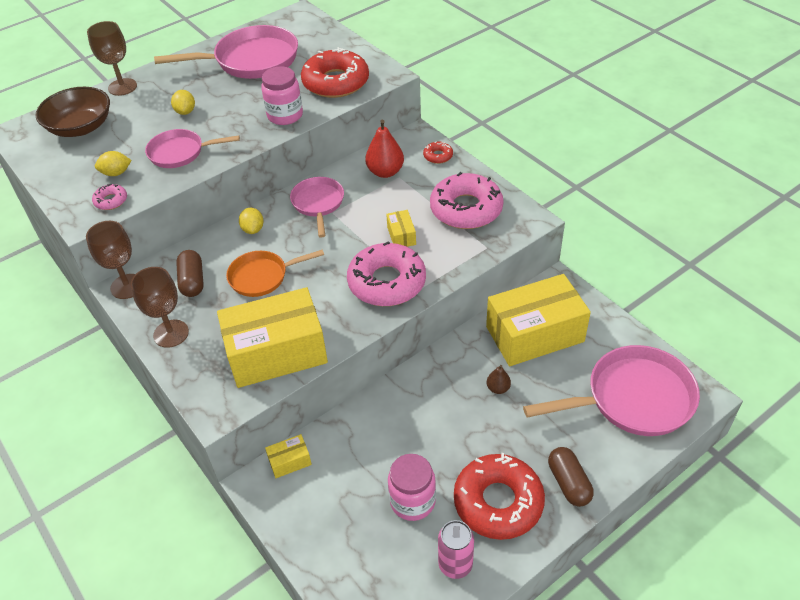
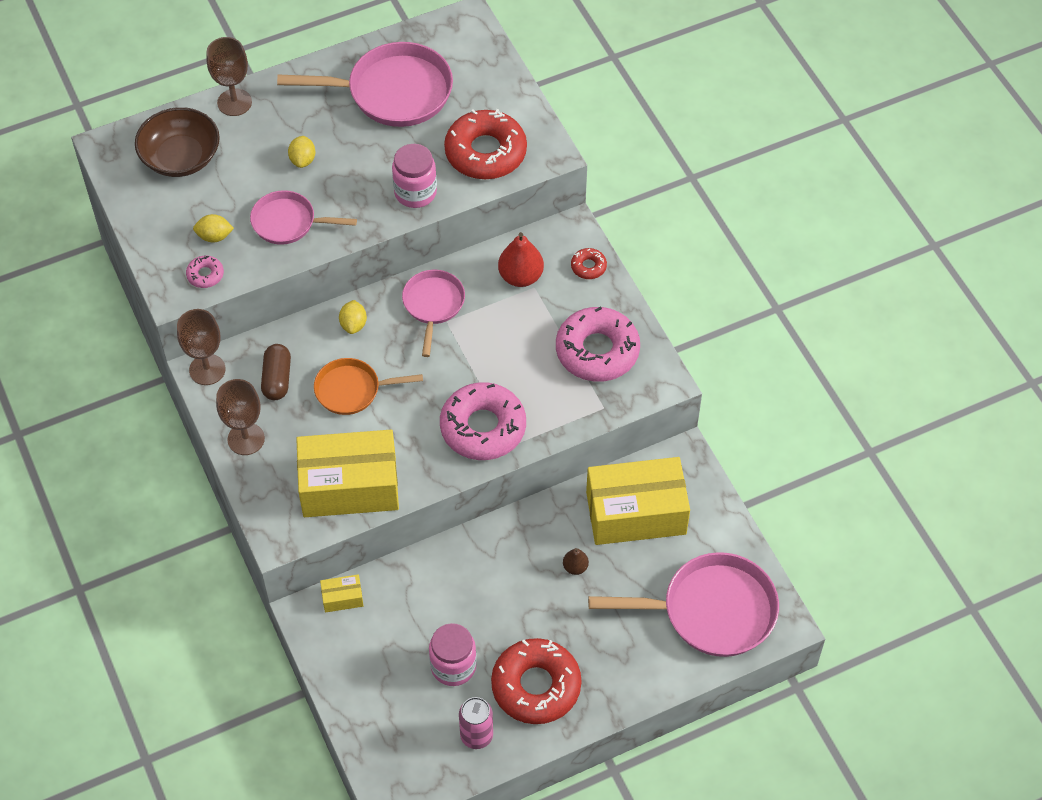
camera: 10 degrees right, 10 degrees up
(401, 236) = (515, 371): yellow box -> none
(569, 483) = (611, 683): brown capsule -> none

